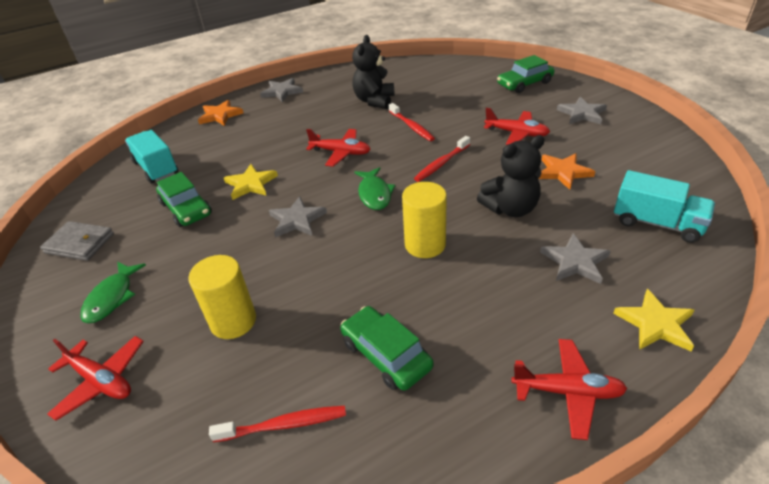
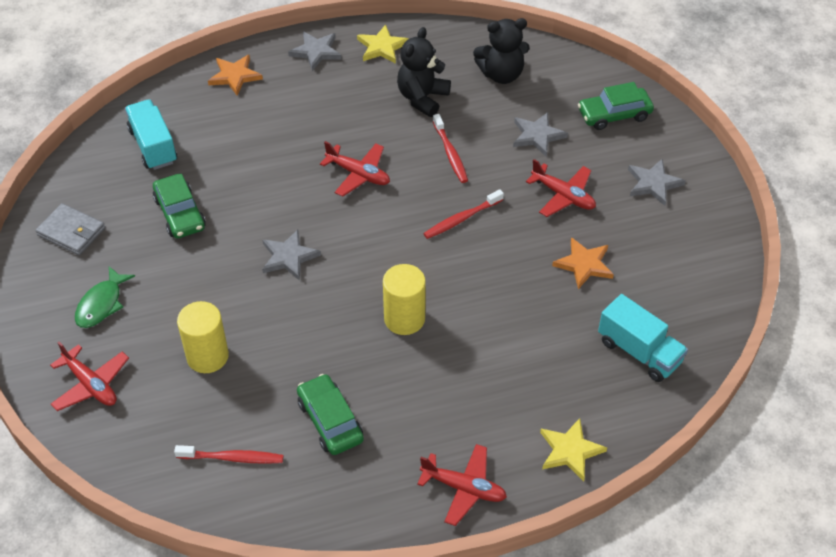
camera: 10 degrees right, 10 degrees up
(251, 184) = (251, 196): yellow star -> yellow star (382, 47)
(374, 194) = (376, 243): green fish -> none
(510, 208) = (506, 297): black teddy bear -> black teddy bear (501, 74)
(575, 262) = (536, 373): grey star -> grey star (537, 136)

